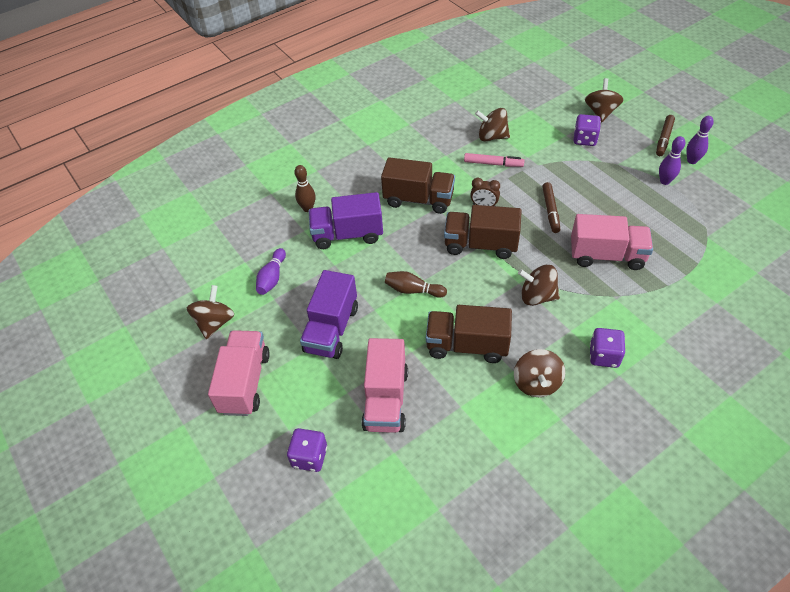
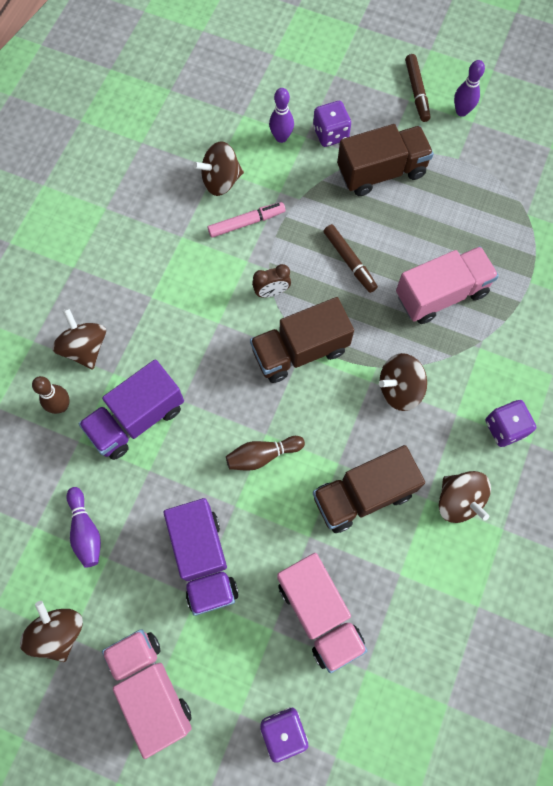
camera: 35 degrees left, 20 degrees up
(418, 199) = (190, 322): brown truck -> brown truck (381, 172)
(601, 112) = (326, 82): brown spinning top -> brown spinning top (85, 348)
(665, 181) = (448, 156): purple bowling pin -> purple bowling pin (281, 137)

